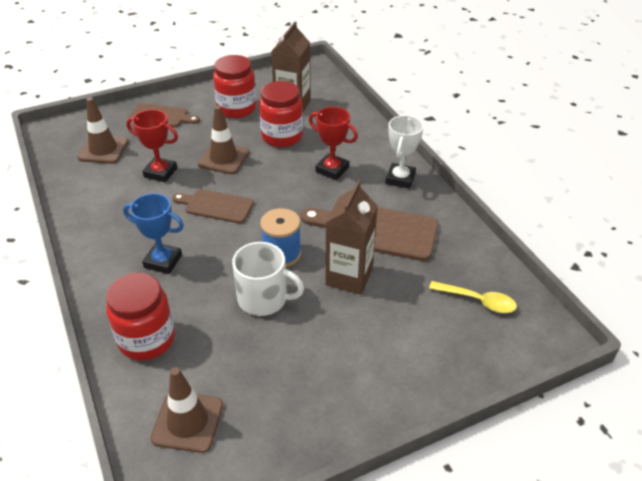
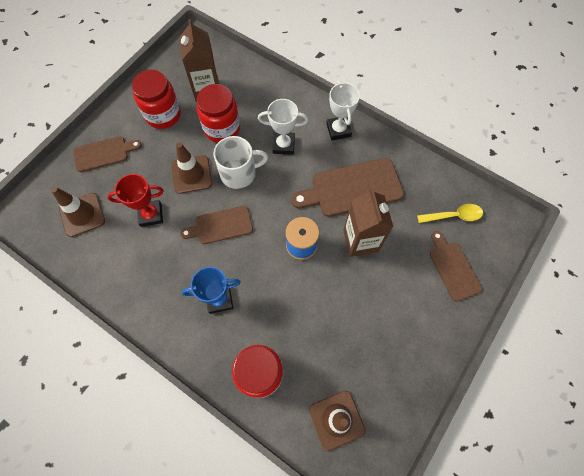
camera: 30 degrees left, 25 degrees up
(264, 298) = (316, 292): white mug -> white mug (239, 173)
(332, 169) = (283, 145): red trophy -> white trophy
(440, 348) = (453, 268): none -> brown cutting board

